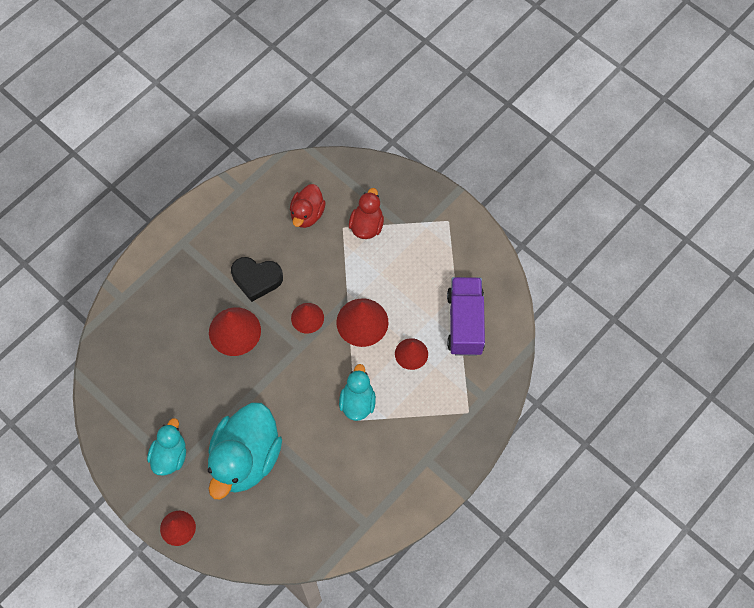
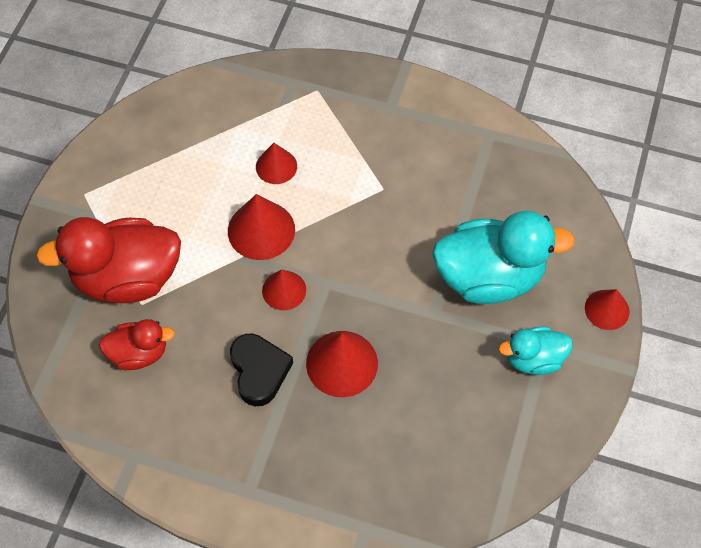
camera: 115 degrees left, 5 degrees down
(357, 402) = (362, 195): turquoise duck -> none
(367, 225) = (127, 278): red duck -> red duck, size x1.85
(465, 323) = (213, 129): purple truck -> none

